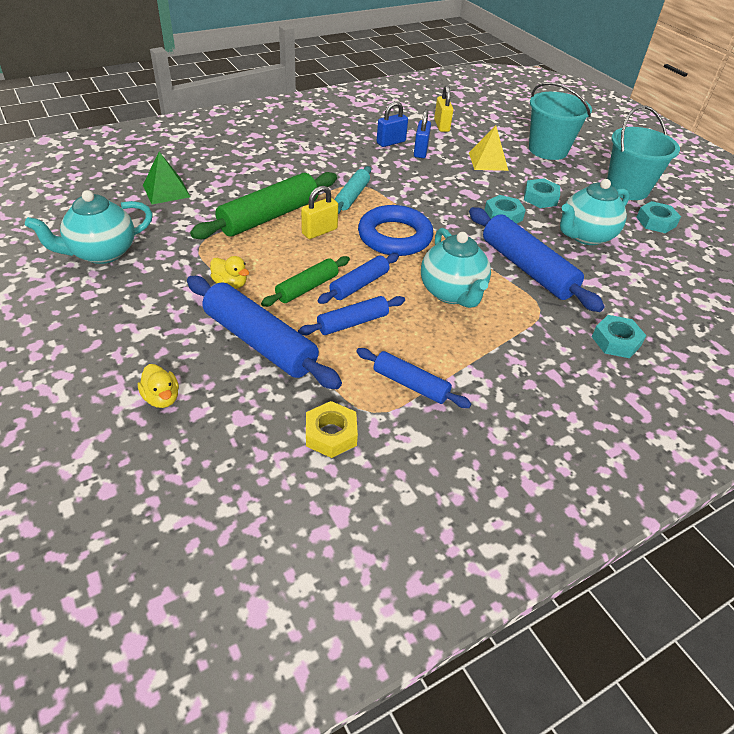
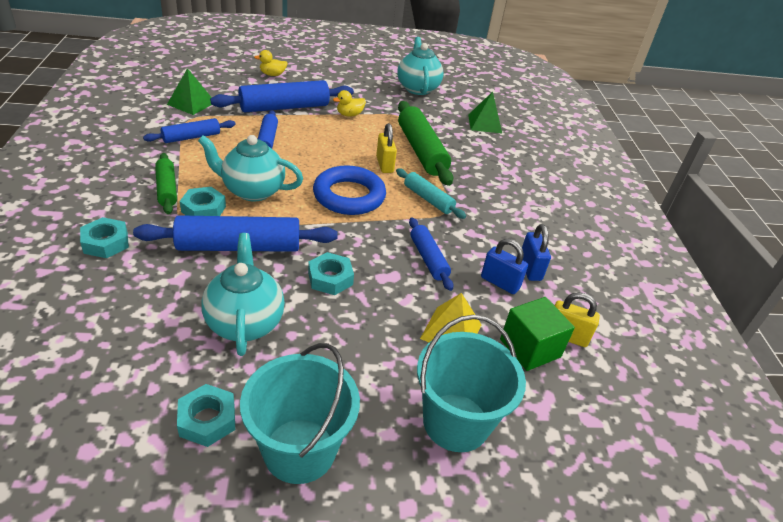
camera: 115 degrees right, 5 degrees down
(307, 288) = (319, 137): green rolling pin -> green rolling pin (167, 189)
(331, 434) = (191, 103): yellow nut -> green pyramid
(359, 285) = (303, 156): blue rolling pin -> blue rolling pin (428, 259)
(467, 135) = (530, 348): none -> green cube
(540, 198) = (342, 331): turquoise nut -> turquoise nut (203, 209)

